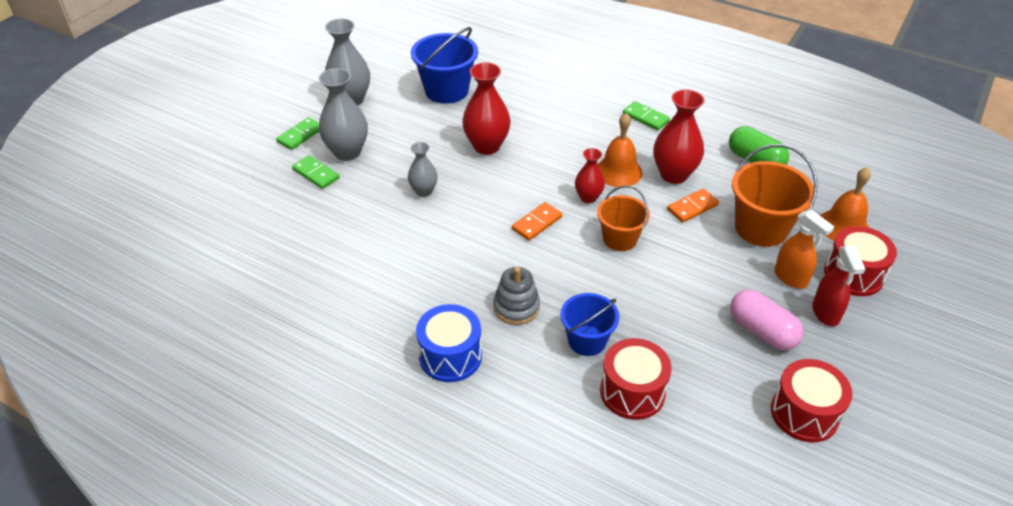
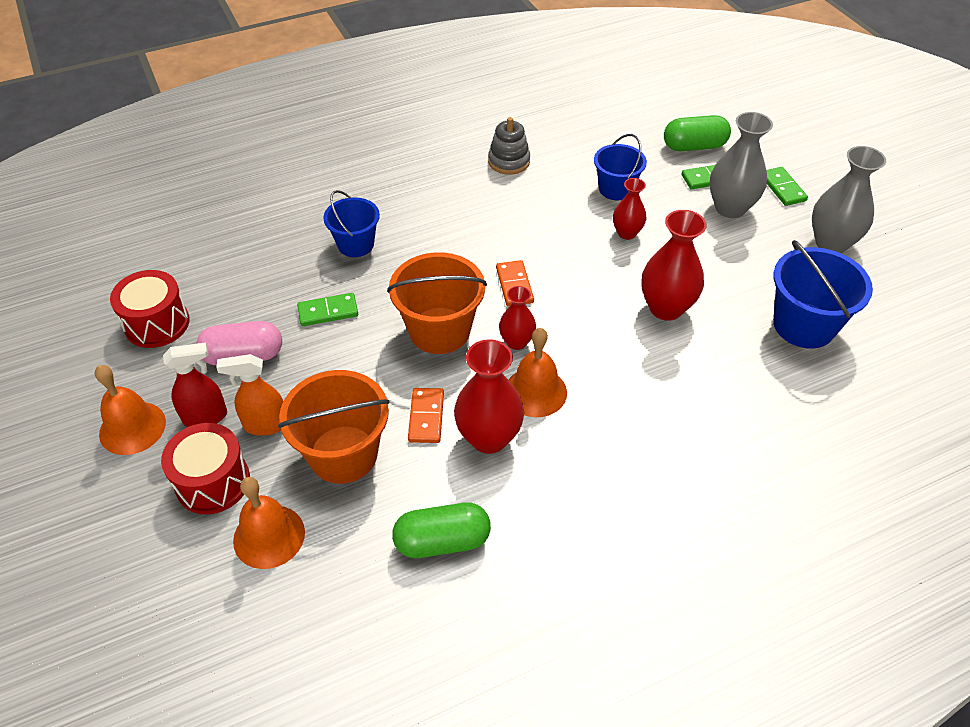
camera: 125 degrees right, 5 degrees up
(273, 196) = (694, 146): none -> green capsule
(371, 217) = (616, 189): none -> blue bucket
(424, 191) = (626, 233): grey vase -> red vase
(450, 356) = (419, 170): blue drum -> none
(516, 307) = (429, 224): grey stacking toy -> grey stacking toy (509, 161)
(619, 239) = (439, 330): orange bucket -> orange bucket, size x1.55
(632, 392) = (287, 242): red drum -> none
(645, 118) = (614, 485): green domino -> green domino (328, 311)
(825, 313) = (206, 417): red spray bottle -> red spray bottle turned 135 degrees clockwise
(883, 348) = (132, 428): none -> orange bell

